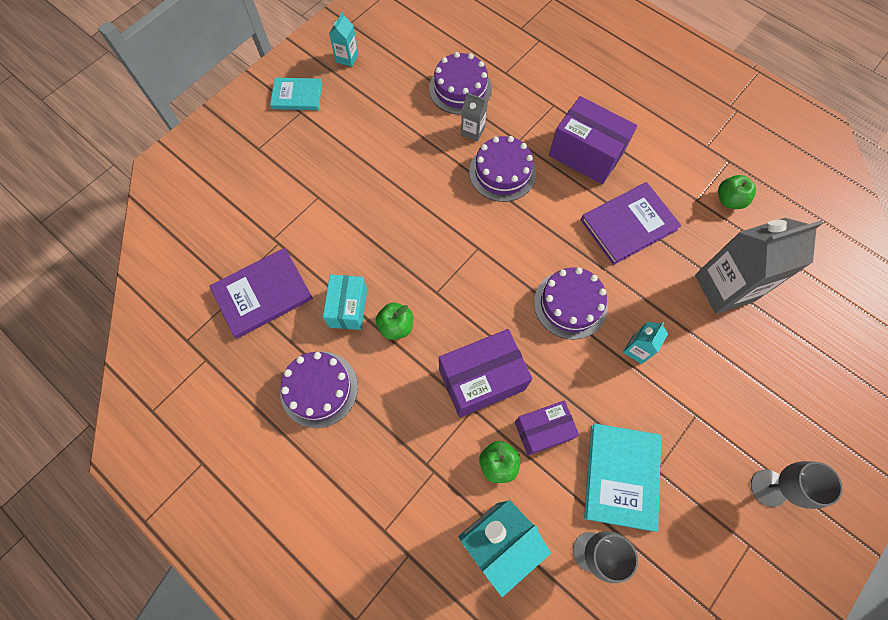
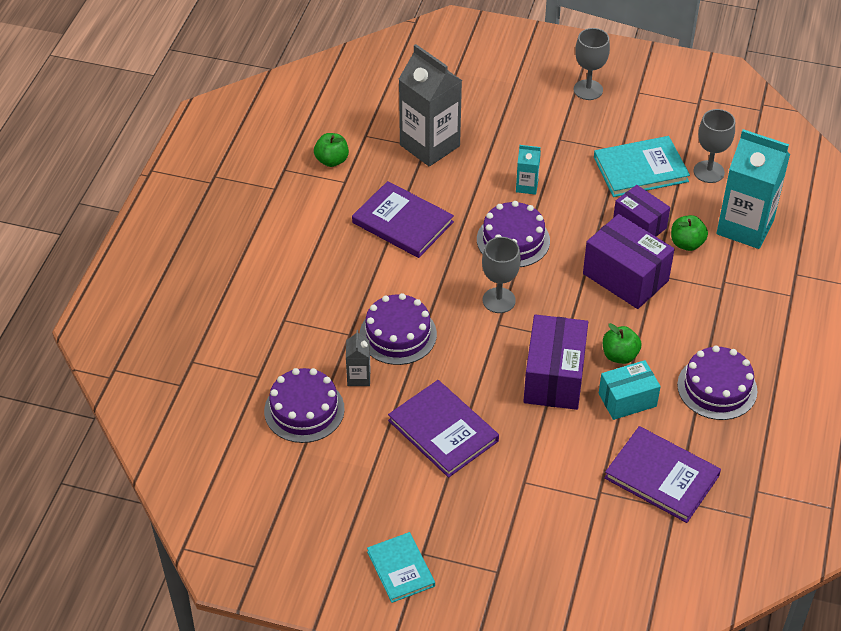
camera: 115 degrees left, 20 degrees down
(347, 58) = (315, 542): turquoise carton -> none
(393, 165) = (443, 431): none -> purple book
(503, 260) = (499, 300): none -> grey goblet
(586, 154) = (336, 275): purple box -> purple box (554, 377)

